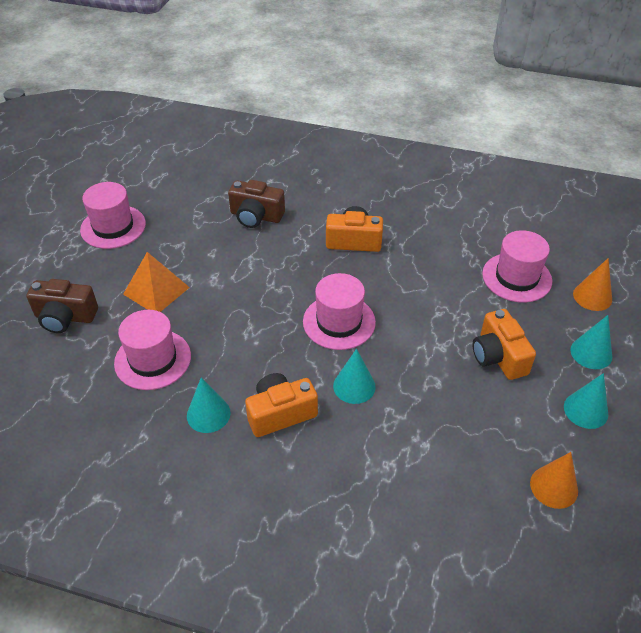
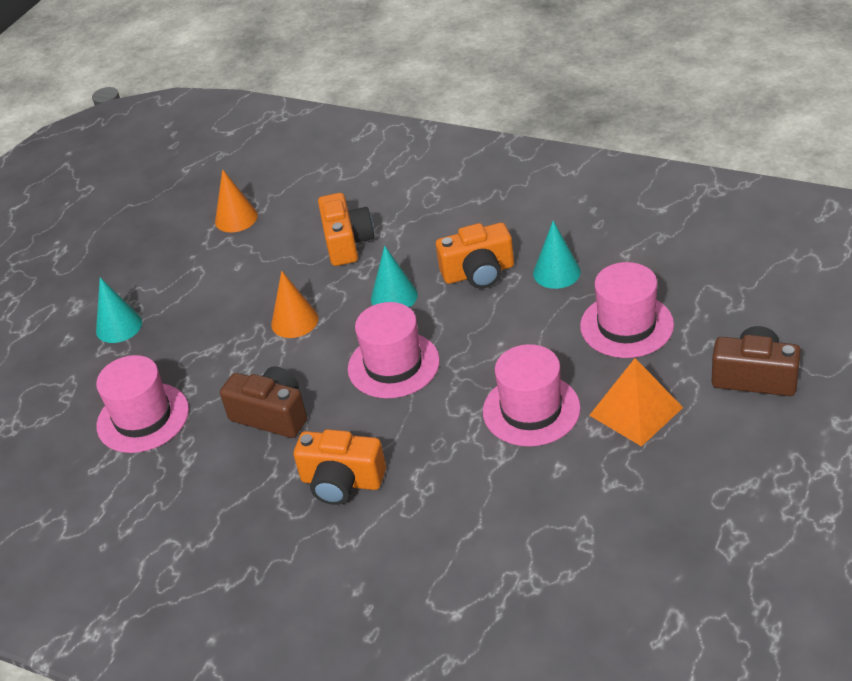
camera: 165 degrees left, 5 degrees down
(113, 227) = (726, 522): pink hat -> pink hat (531, 410)
(256, 216) = (487, 534): brown camera -> brown camera (272, 415)
(498, 356) = (222, 324): orange camera -> orange camera (347, 243)
(585, 410) = (165, 274): turquoise cone -> none
(592, 296) = (67, 390): orange cone -> orange cone (294, 321)

